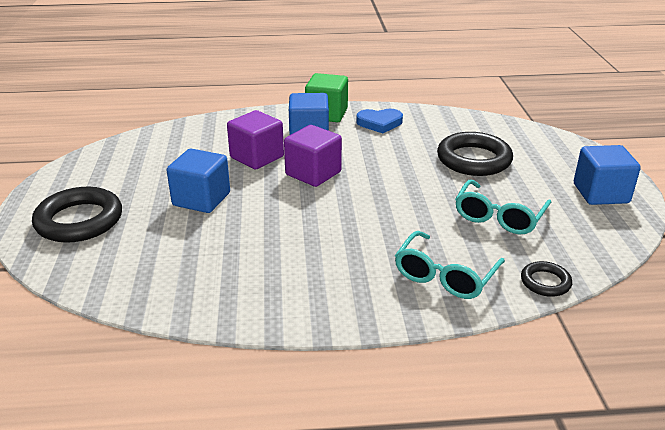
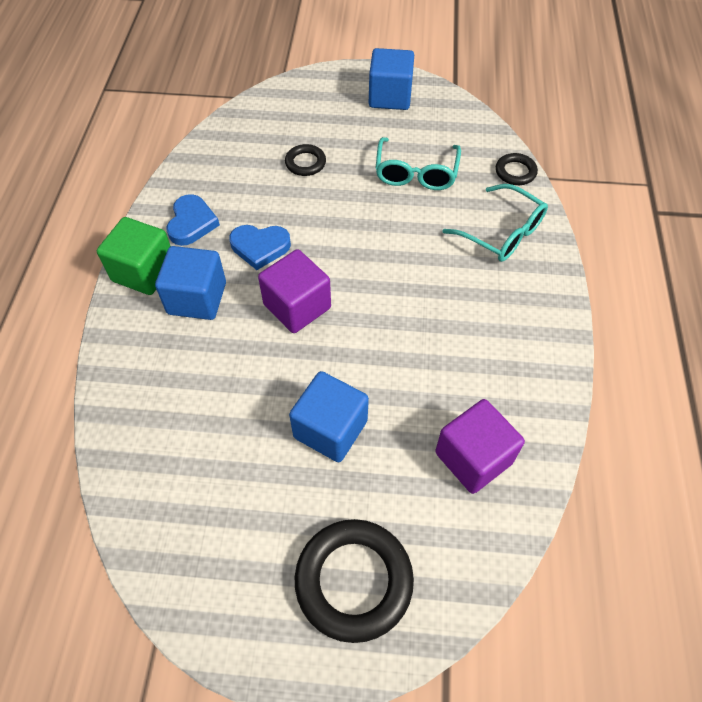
camera: 80 degrees left, 25 degrees up
(257, 157) = (239, 361): purple cube -> purple cube (473, 458)
(367, 151) = (260, 247): none -> blue heart
(474, 159) = (305, 163): black ring -> black ring, size x0.51
(499, 217) = (416, 173): turquoise glasses -> turquoise glasses turned 60 degrees clockwise

